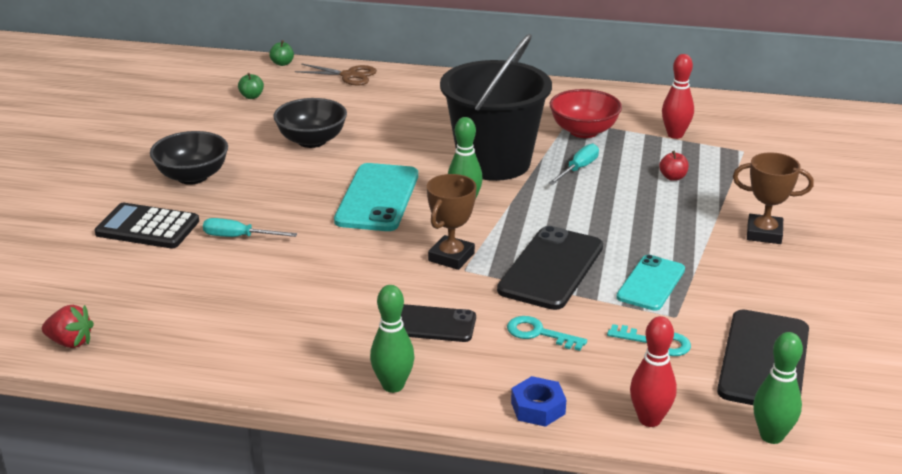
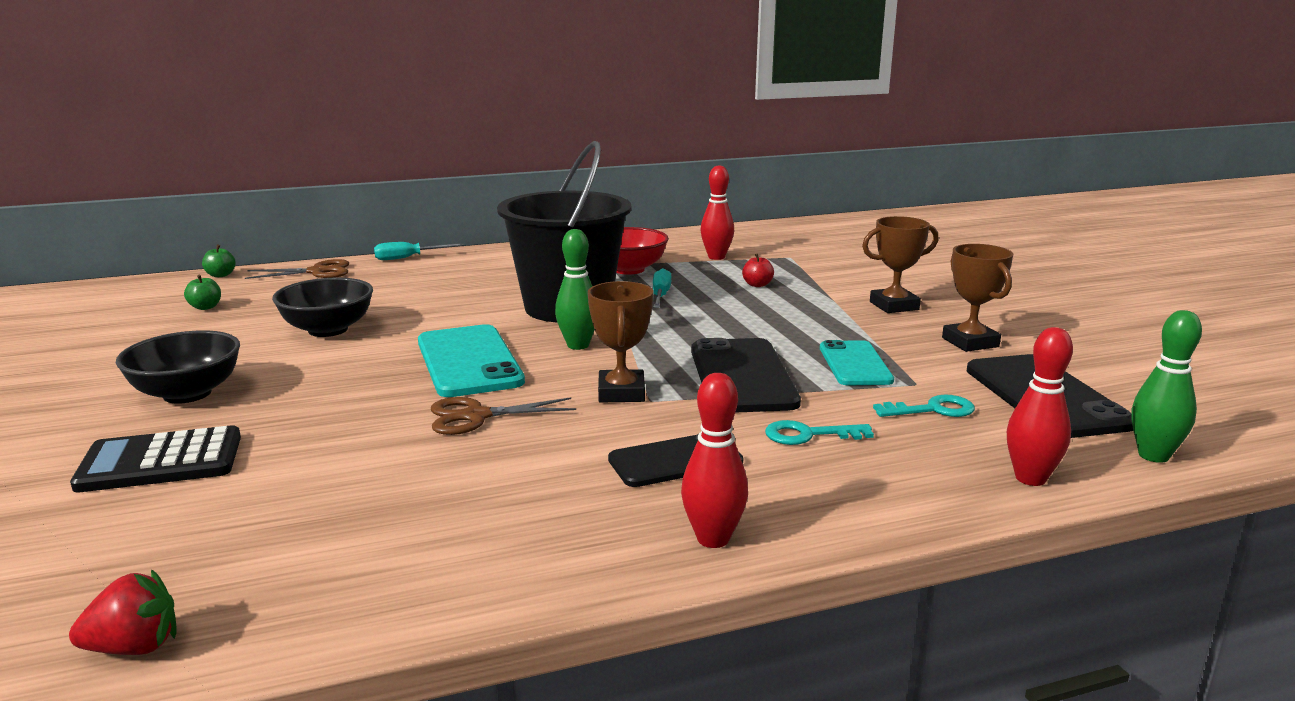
camera: 30 degrees left, 10 degrees down
(239, 237) = (319, 439): turquoise screwdriver -> turquoise screwdriver (408, 258)
(341, 248) = (476, 416): none -> brown scissors
(393, 385) = (713, 539): green bowling pin -> red bowling pin
(538, 408) = (908, 506): blue nut -> none
(777, 291) = (970, 342): none -> brown trophy

